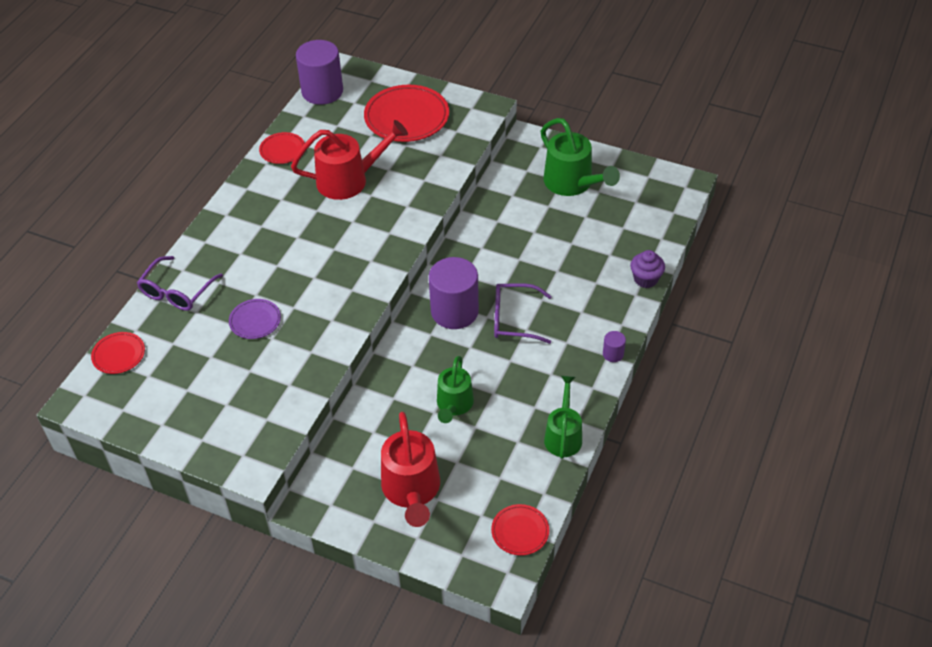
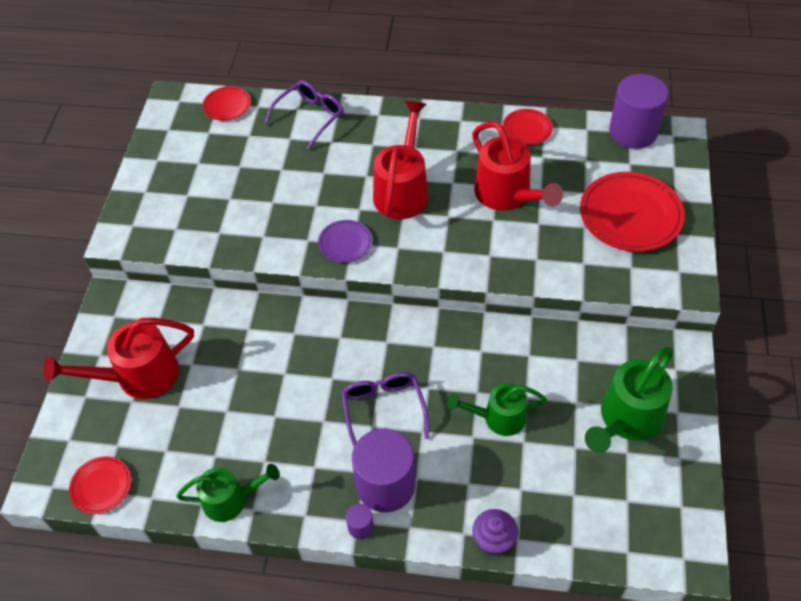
camera: 75 degrees right, 5 degrees up
(177, 292) = (310, 117): purple glasses -> purple glasses turned 120 degrees clockwise
(255, 321) = (290, 183): purple plate -> purple plate (345, 243)
(307, 244) = (403, 190): none -> red watering can
(454, 311) = (378, 350): purple cylinder -> purple cylinder (386, 485)
(454, 405) = (250, 384): green watering can -> green watering can (498, 418)

